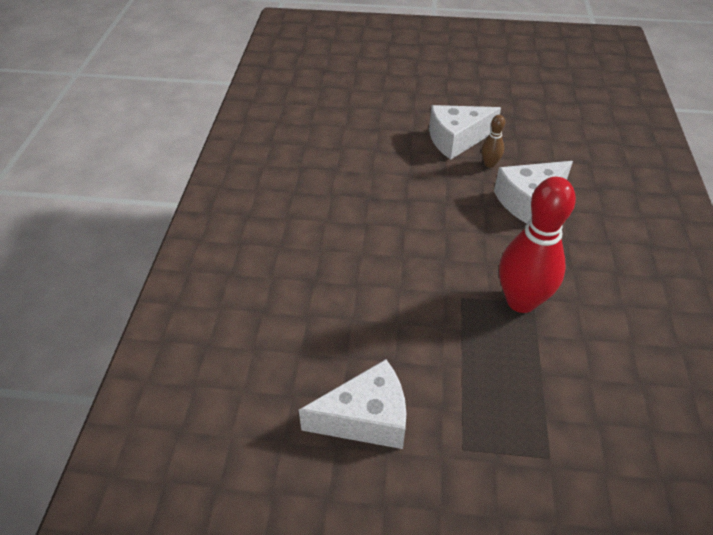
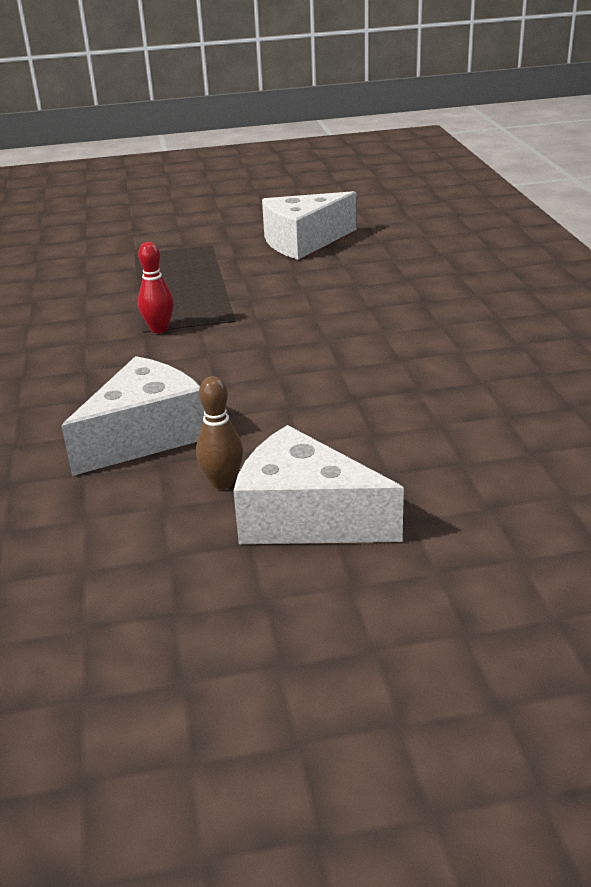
camera: 165 degrees right, 15 degrees down
(456, 140) = (304, 518): white cheese -> white cheese turned 120 degrees counterclockwise
(521, 301) = (159, 329): red bowling pin -> red bowling pin, size x0.45

